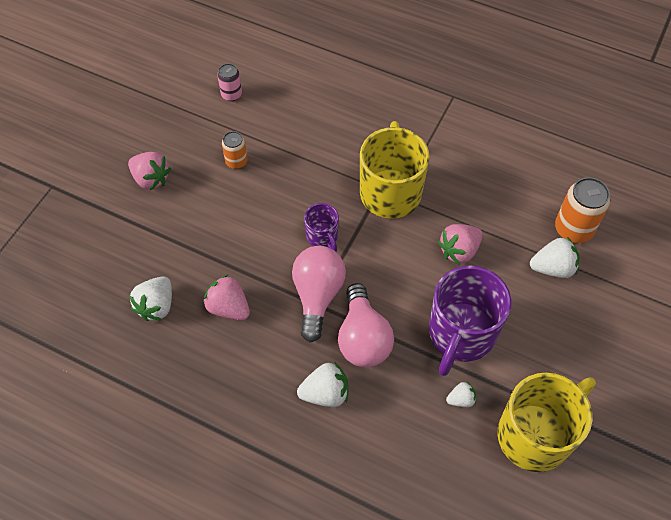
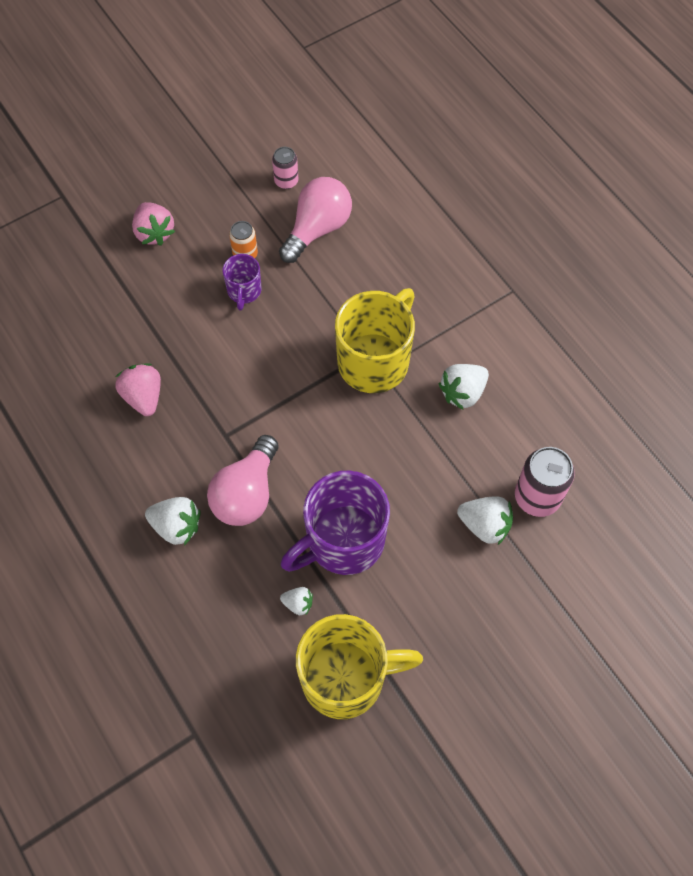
camera: 30 degrees right, 5 degrees up
(156, 306) = (81, 361): white strawberry -> white strawberry (462, 393)
(317, 296) = (232, 429): pink light bulb -> pink light bulb (317, 229)
(322, 237) = (276, 373): purple mug -> purple mug (244, 291)
(459, 251) = (401, 457): pink strawberry -> none
(573, 229) = (537, 497): orange can -> pink can

